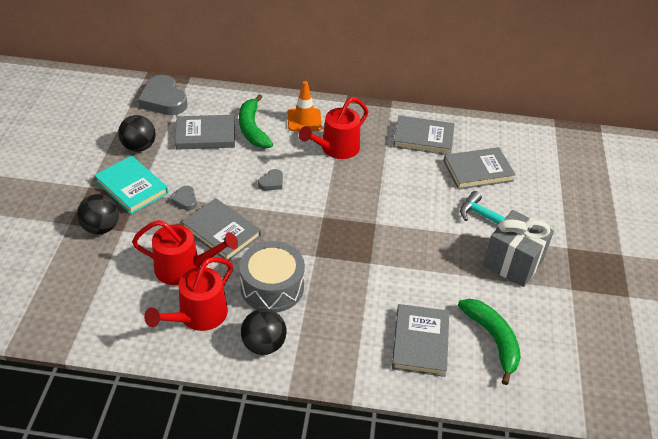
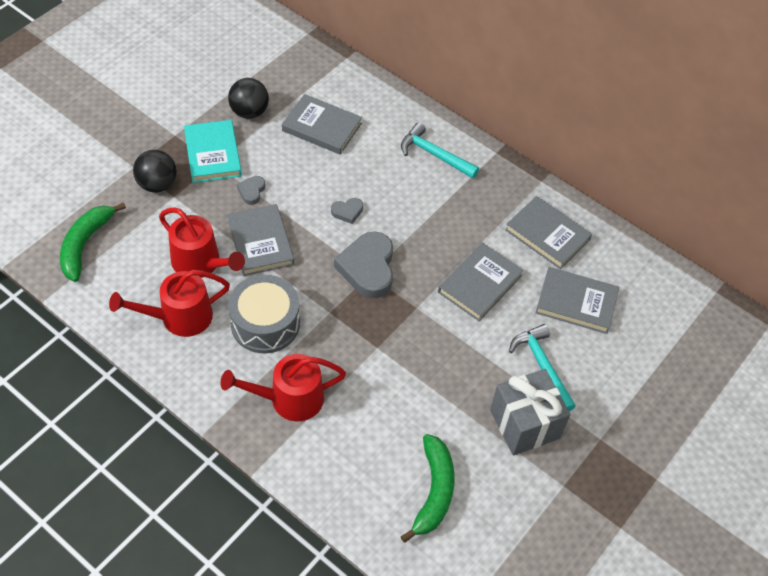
camera: 30 degrees right, 10 degrees up
(163, 100) = (309, 67): grey heart -> grey heart (368, 268)
(252, 129) = (373, 141): green banana -> green banana (85, 245)
(264, 344) = (216, 376): black ball -> none
(304, 120) = (434, 155): orange traffic cone -> turquoise hammer
(336, 148) = (442, 204): red watering can -> red watering can (289, 399)
(420, 342) = (360, 454): grey book -> grey book (479, 284)

